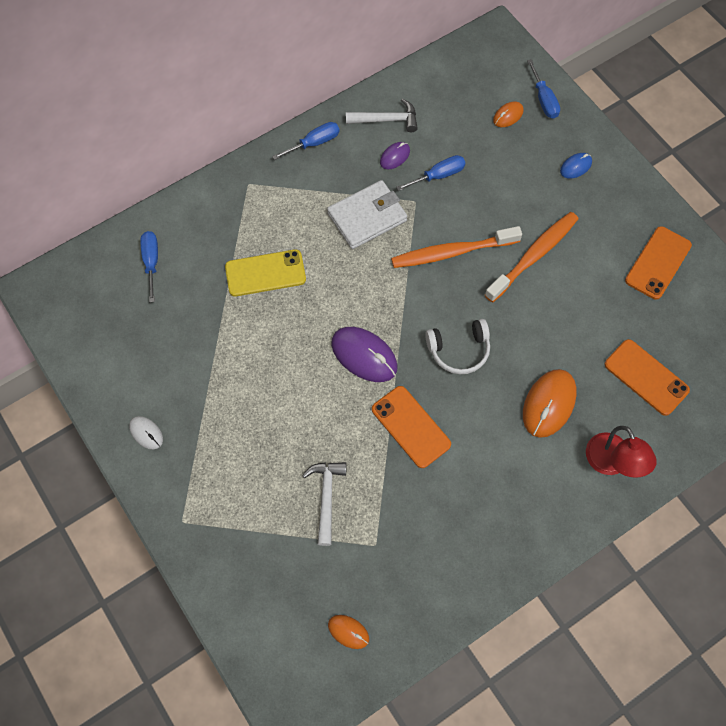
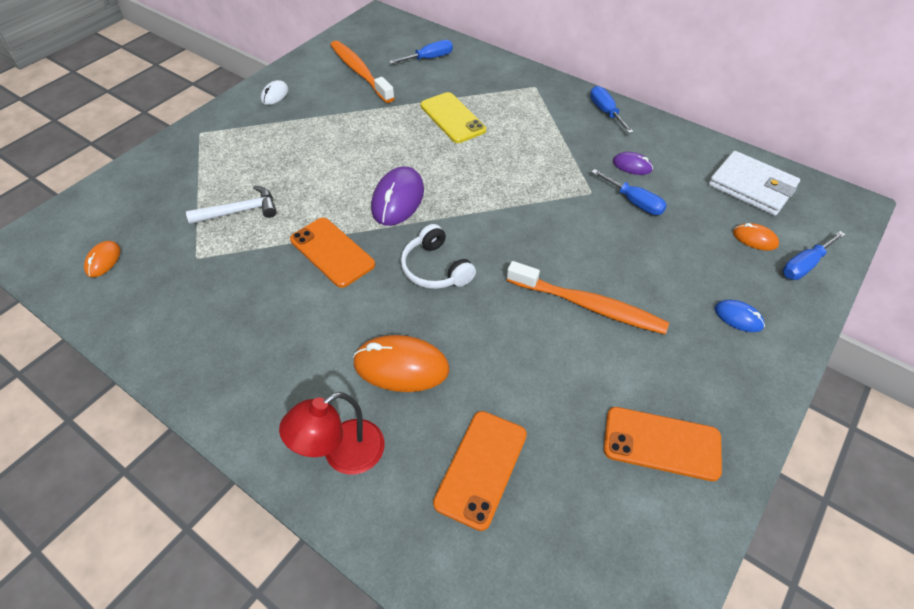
camera: 70 degrees right, 15 degrees down
(314, 143) = (605, 112): blue screwdriver -> blue screwdriver turned 150 degrees counterclockwise
(367, 217) = (550, 164): white wallet -> white wallet (751, 187)
(386, 120) = (669, 150): white hammer -> none
(411, 427) = (332, 252): orange phone -> orange phone turned 75 degrees counterclockwise
(453, 252) = (550, 235): orange toothbrush -> orange toothbrush (360, 72)

